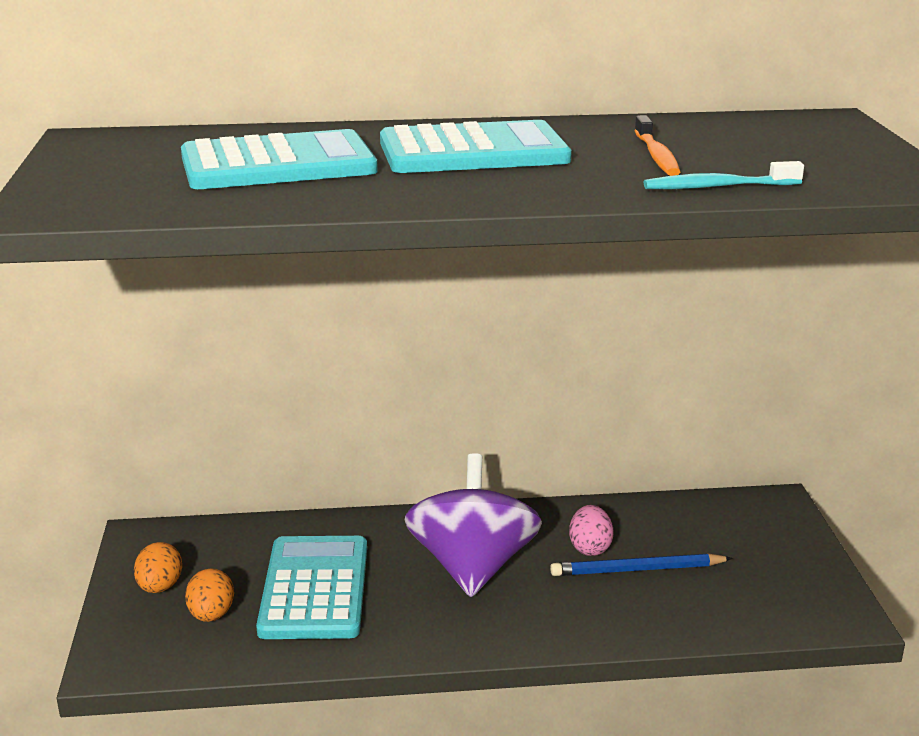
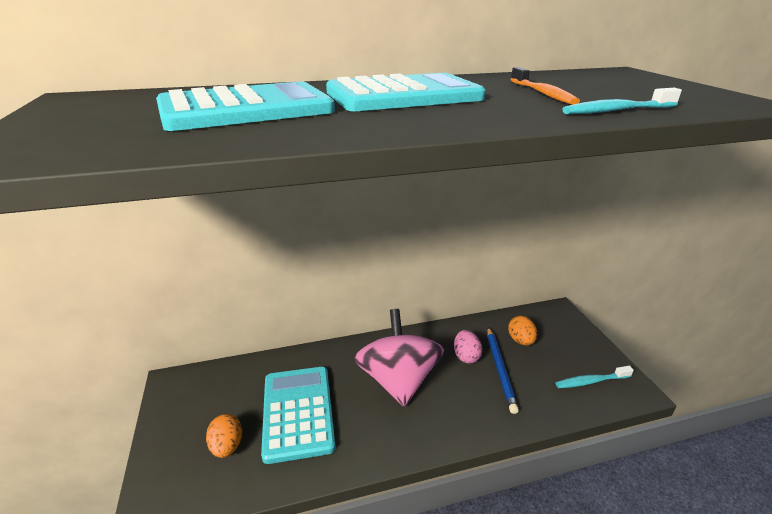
camera: 10 degrees left, 5 degrees up
(160, 587) = (188, 425): orange egg -> orange egg (520, 340)
(472, 567) = (398, 380): purple spinning top -> pink spinning top
(637, 569) = (500, 369): blue pencil -> blue pencil turned 75 degrees counterclockwise
(779, 599) = (590, 381): none -> turquoise toothbrush

